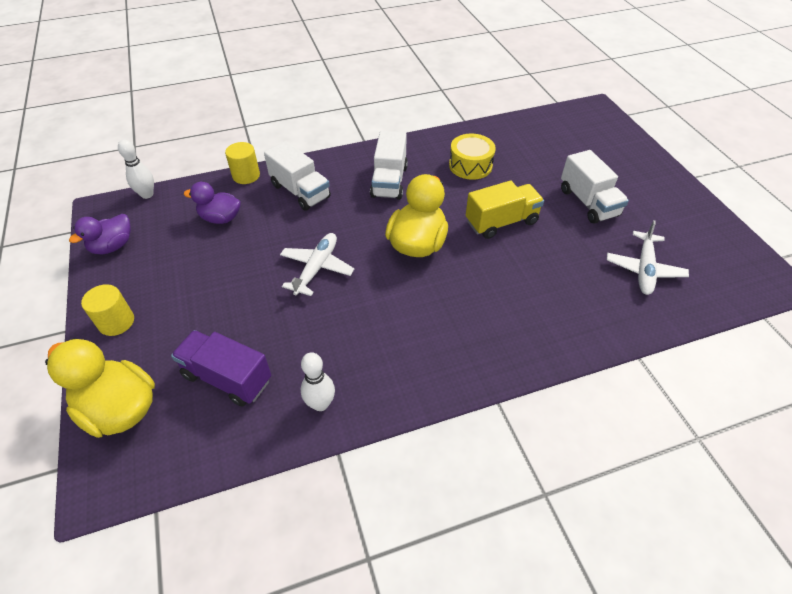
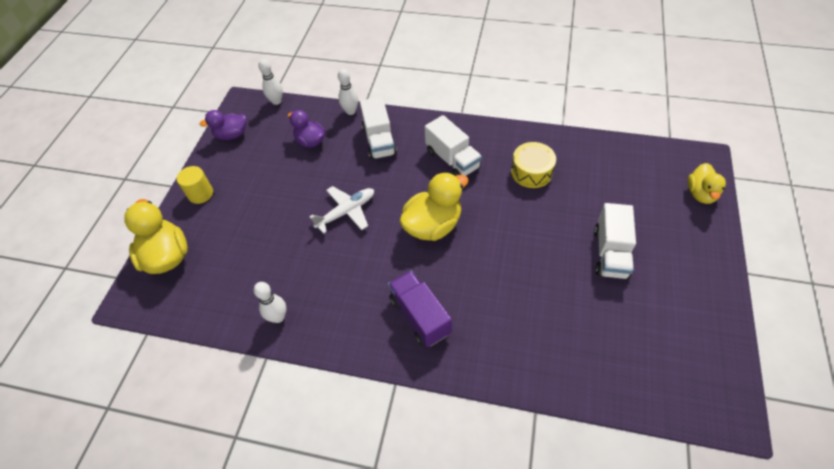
camera: 35 degrees right, 5 degrees up
(227, 378) = (236, 267): purple truck -> purple truck (420, 316)
(246, 175) = (350, 111): yellow cylinder -> white bowling pin
(389, 181) = (452, 159): white truck -> white truck turned 75 degrees counterclockwise
(501, 222) = (516, 236): yellow truck -> none
(615, 134) = (700, 194): none -> yellow duck
(644, 269) = (608, 339): white plane -> none

